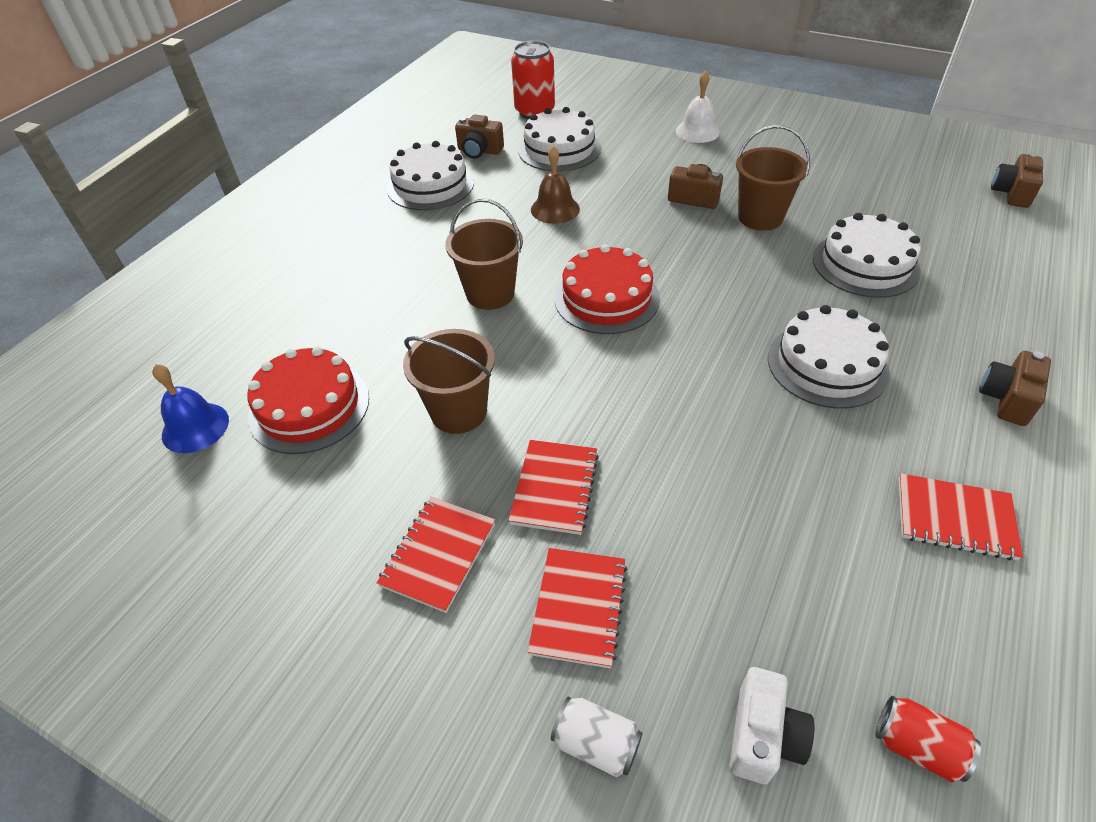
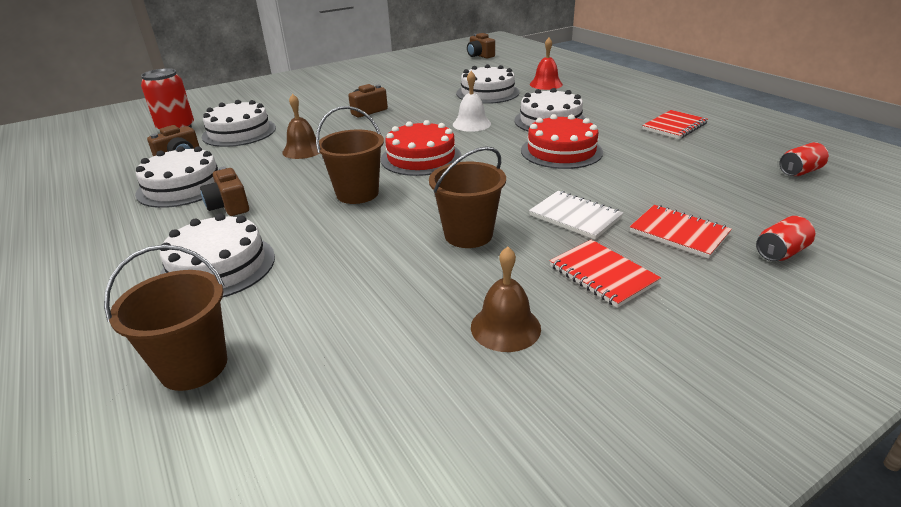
camera: 60 degrees left, 15 degrees down
(195, 427) = (326, 388): blue bell -> none
(309, 407) = (382, 305): red cake -> red cake (561, 151)
(311, 506) = (505, 327): none -> brown bell
(320, 282) = (218, 266): none -> white cake
(554, 488) = (575, 217): red notebook -> white notebook
(596, 743) = (780, 252): white can -> red can
(697, 131) = (306, 93): white bell -> white bell (471, 124)
(760, 217) = (413, 102): brown bucket -> brown bucket (194, 366)
(763, 736) = (786, 204): white camera -> none
(972, 307) = (546, 84): none -> red bell
(1007, 399) = (611, 96): brown camera -> brown camera (229, 206)

